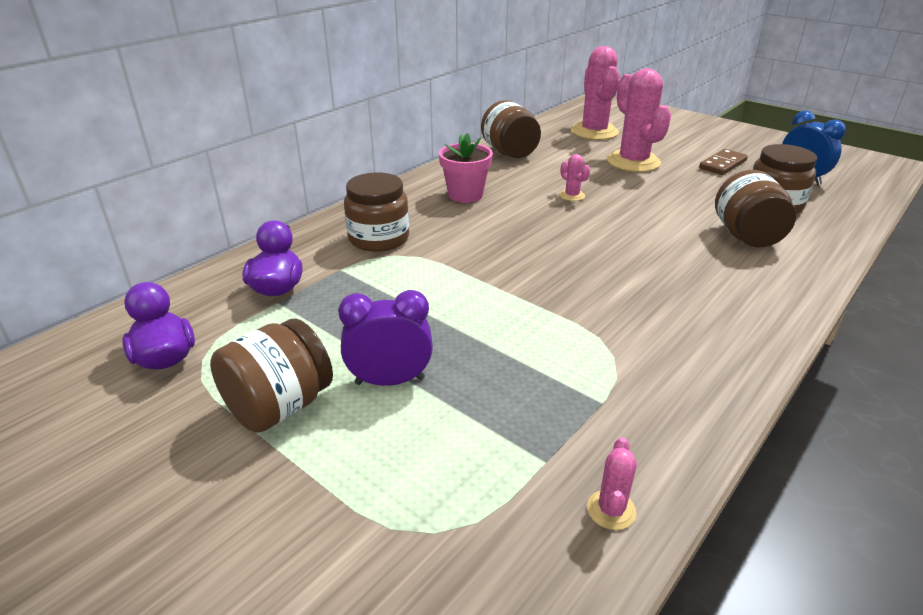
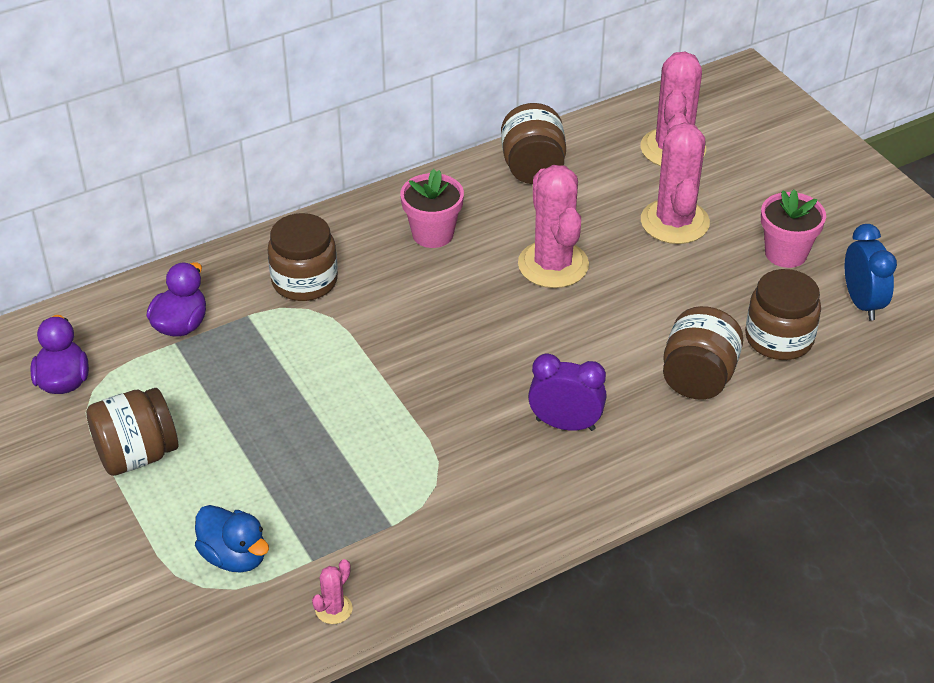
camera: 20 degrees right, 10 degrees up
(390, 381) = (232, 455): purple clock -> purple clock (565, 424)
(453, 484) = (234, 556): none -> blue duck
(572, 196) = (553, 265): pink cactus -> pink cactus, size x2.32
(722, 164) = (786, 253): brown domino -> pink flower pot

